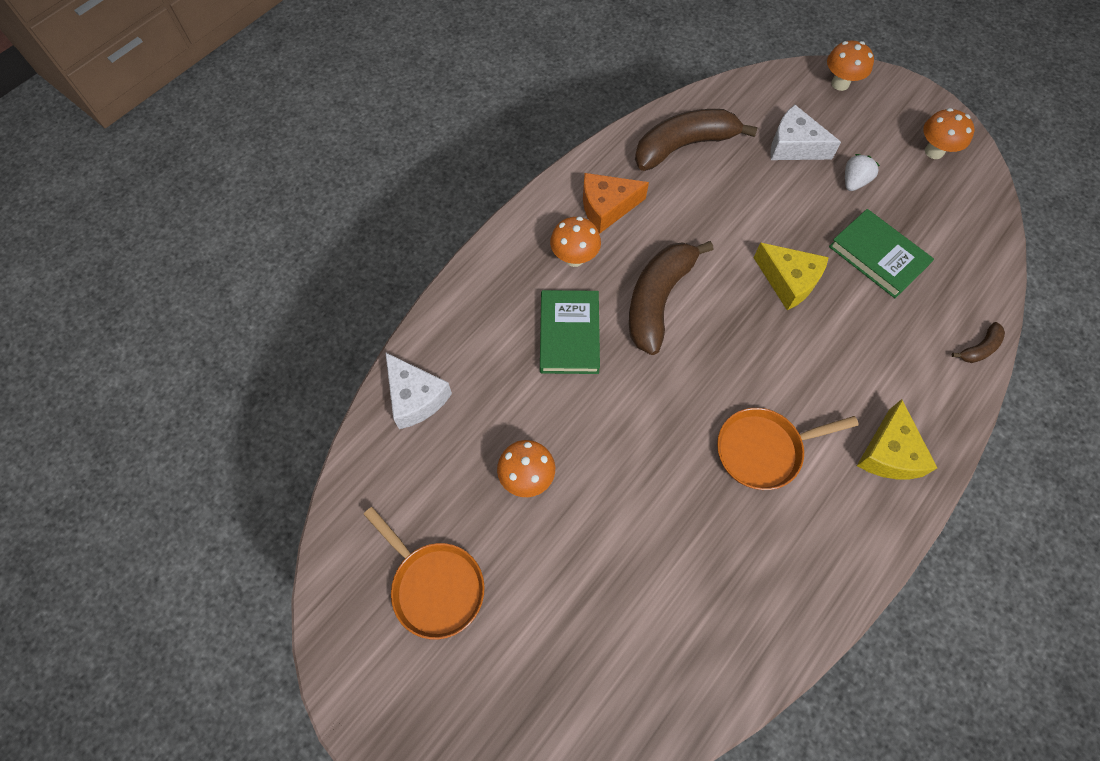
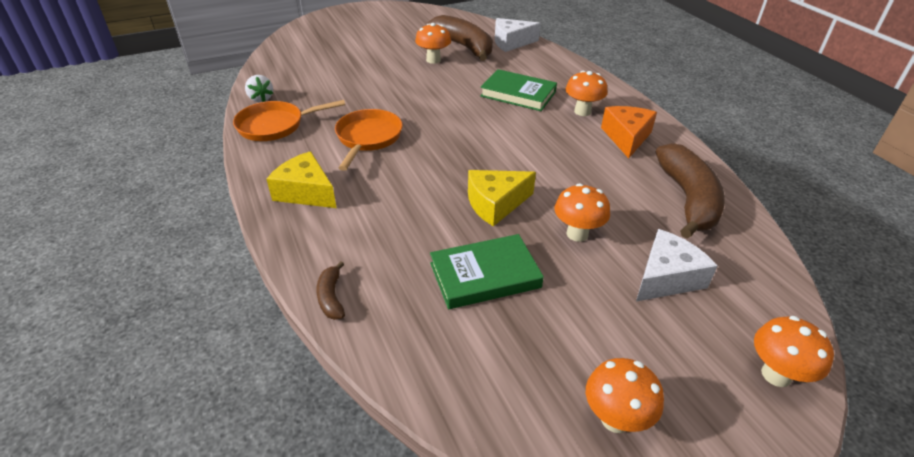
camera: 115 degrees right, 25 degrees down
(434, 586) = (402, 29): orange pan -> orange pan (275, 125)
(657, 300) = (522, 134): brown banana -> brown banana (464, 46)
(785, 210) = (577, 234): none -> orange mushroom
(854, 181) = (594, 305): white strawberry -> white strawberry (261, 98)

